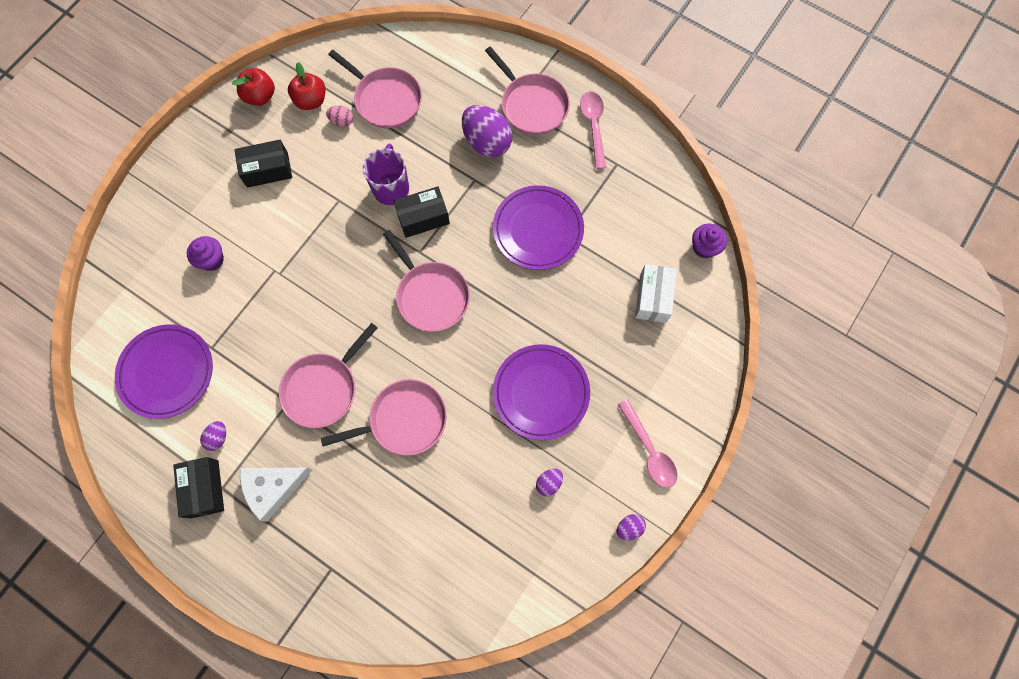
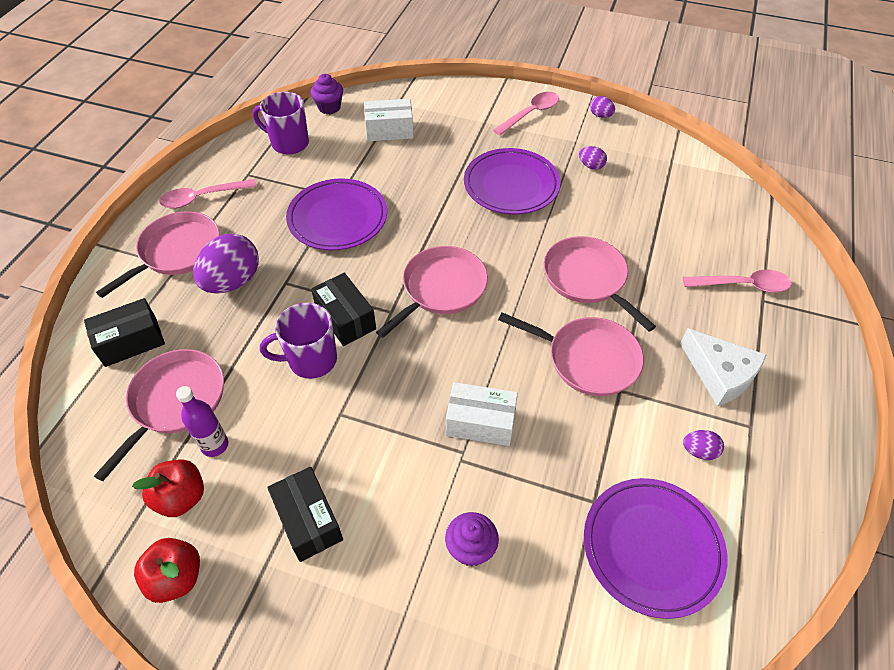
camera: 105 degrees left, 20 degrees down
(204, 489) = (763, 445): black box -> black box (131, 342)
(297, 291) = (480, 422): none -> white box
(342, 121) = (215, 445): pink egg -> purple bottle
(352, 559) = (742, 285): none -> pink spoon
(654, 203) = (289, 143): none -> purple mug

